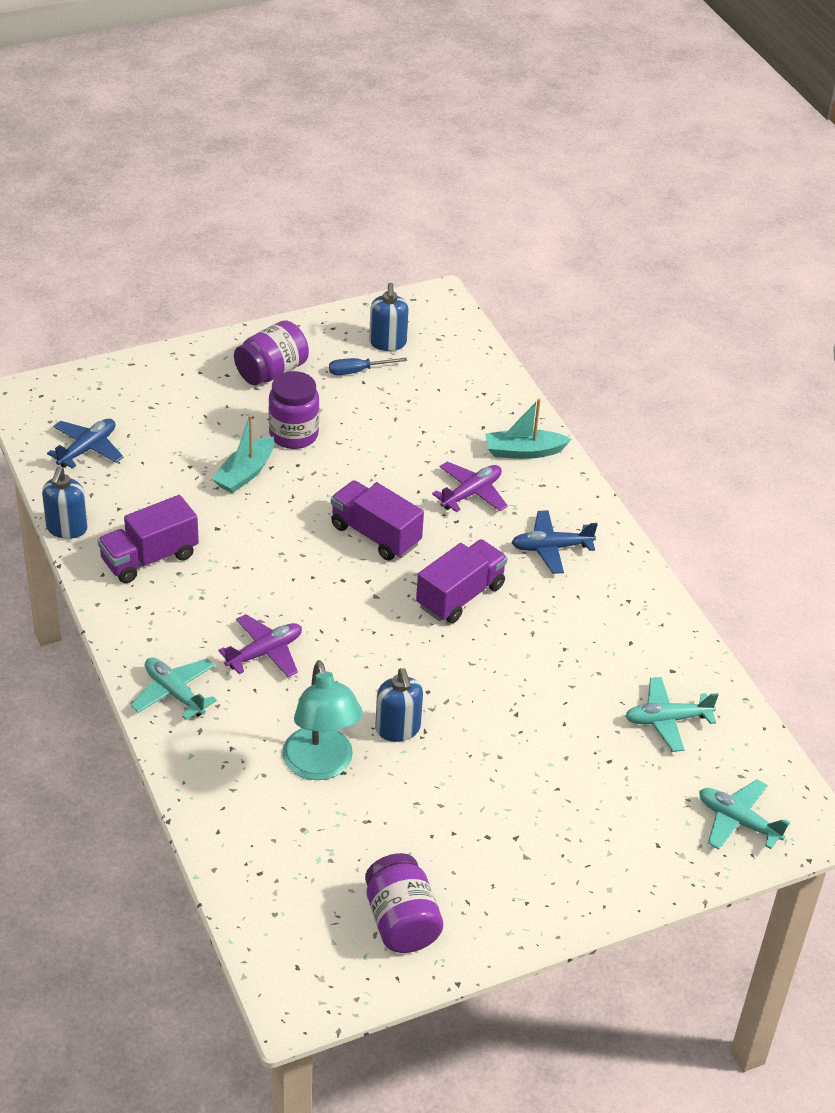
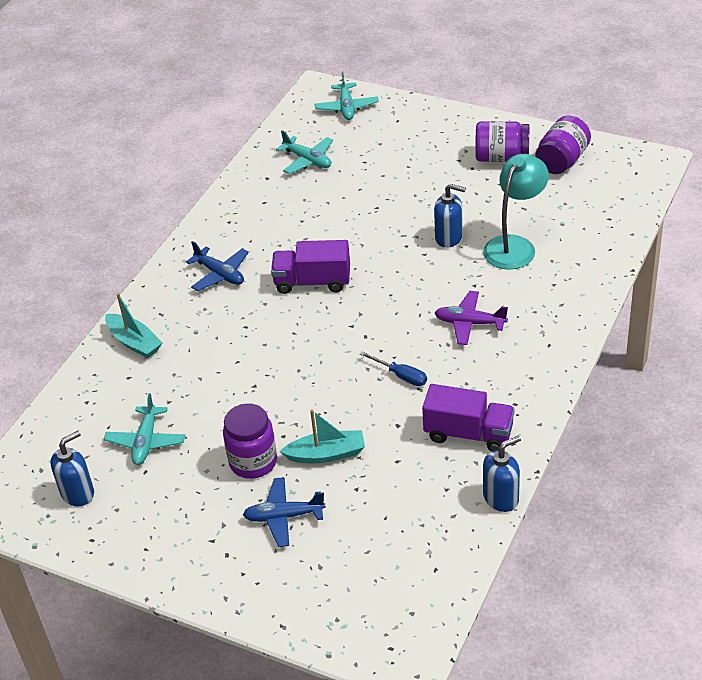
camera: 125 degrees left, 0 degrees up
(87, 449) = (412, 560): blue plane -> blue plane (284, 516)
(174, 693) = (552, 334): turquoise plane -> turquoise plane (146, 441)
(271, 372) = (192, 531): purple jar -> purple jar (501, 157)
(358, 371) = (135, 483): blue screwdriver -> blue screwdriver (401, 376)
(375, 535) = (305, 350): purple truck -> none
(398, 729) = (449, 238): blue soap dispenser -> blue soap dispenser turned 75 degrees clockwise
(471, 493) = (209, 337): purple plane -> none

